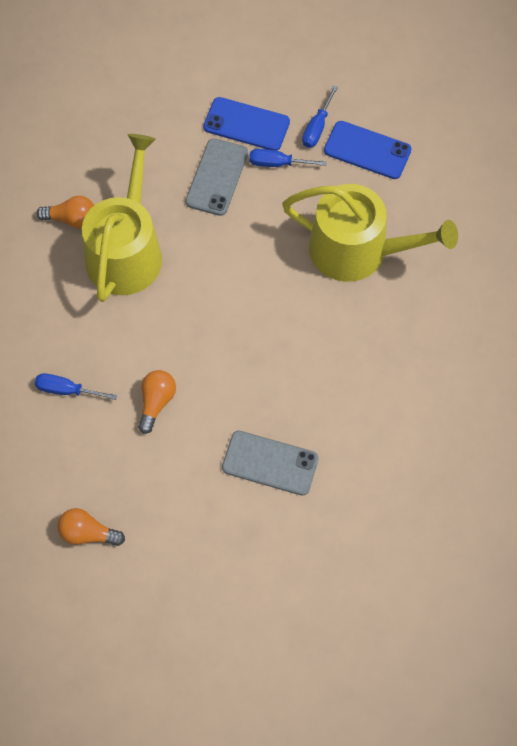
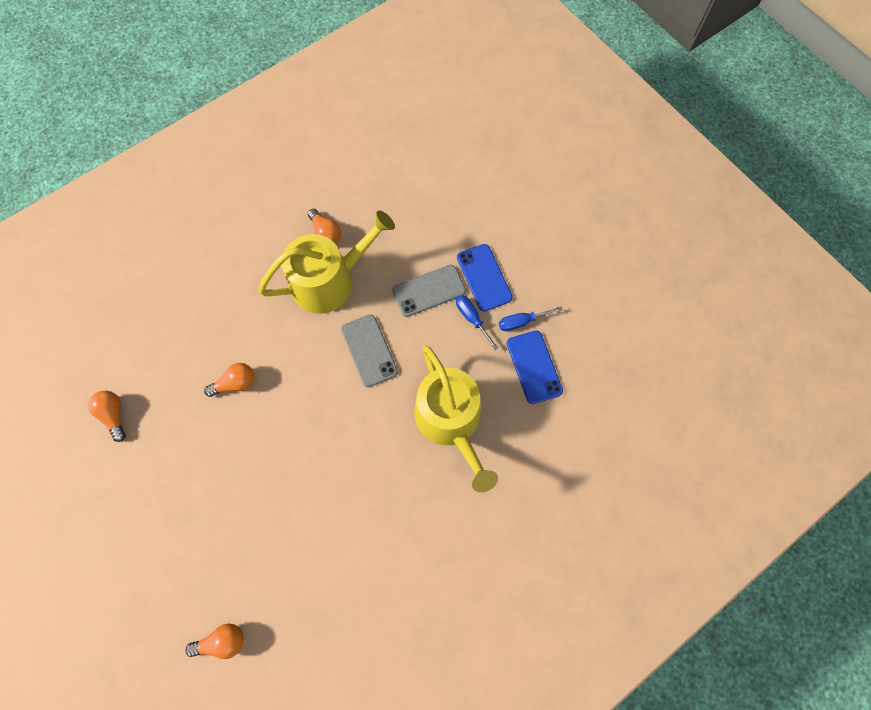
camera: 50 degrees right, 5 degrees up
(66, 390) = (204, 324): blue screwdriver -> none
(270, 463) = (245, 489): grey phone -> grey phone (369, 350)
(395, 574) = (222, 641): none -> orange light bulb

